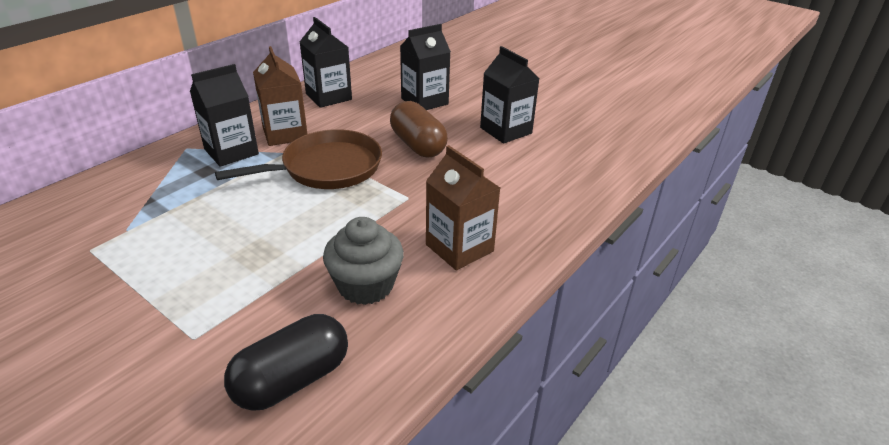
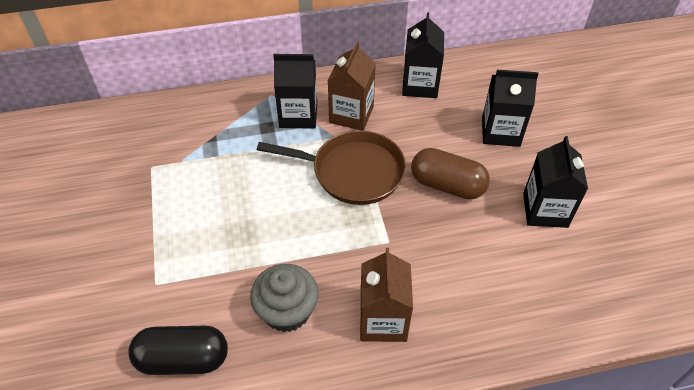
camera: 40 degrees right, 15 degrees up
(418, 145) = (447, 185): brown capsule -> brown capsule turned 75 degrees counterclockwise

